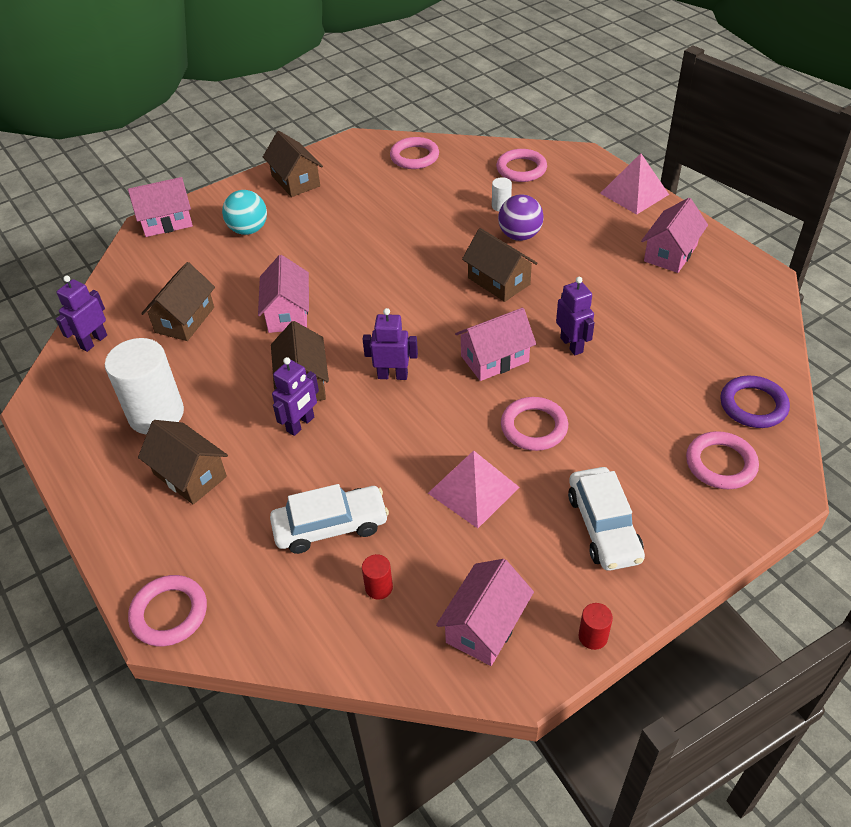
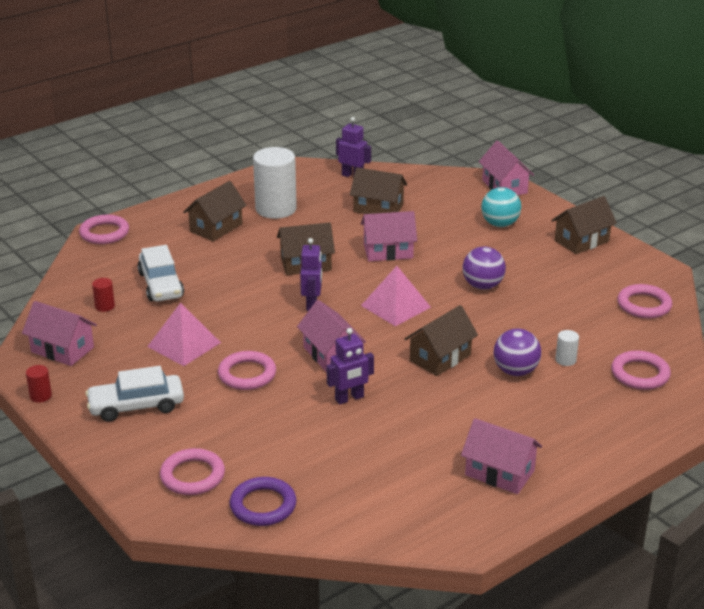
camera: 85 degrees right, 15 degrees down
(301, 424) = (260, 266): purple robot -> none
(370, 248) = (482, 286): none -> purple ball
(634, 193) = (611, 454): pink pyramid -> pink pyramid (396, 306)

